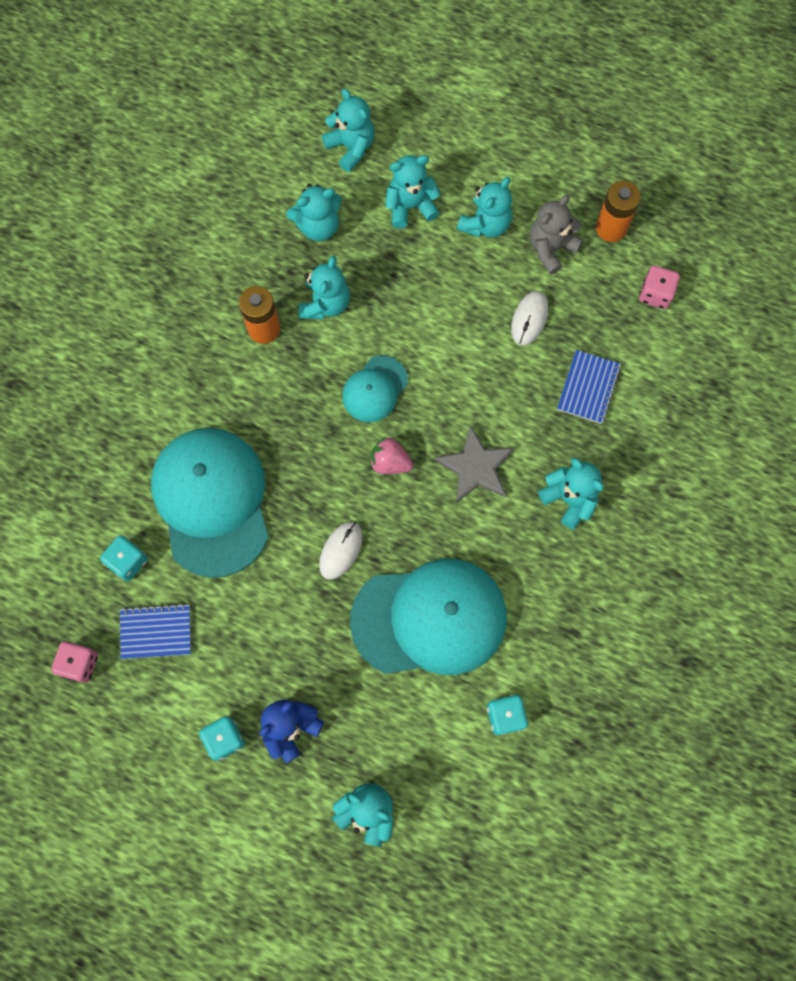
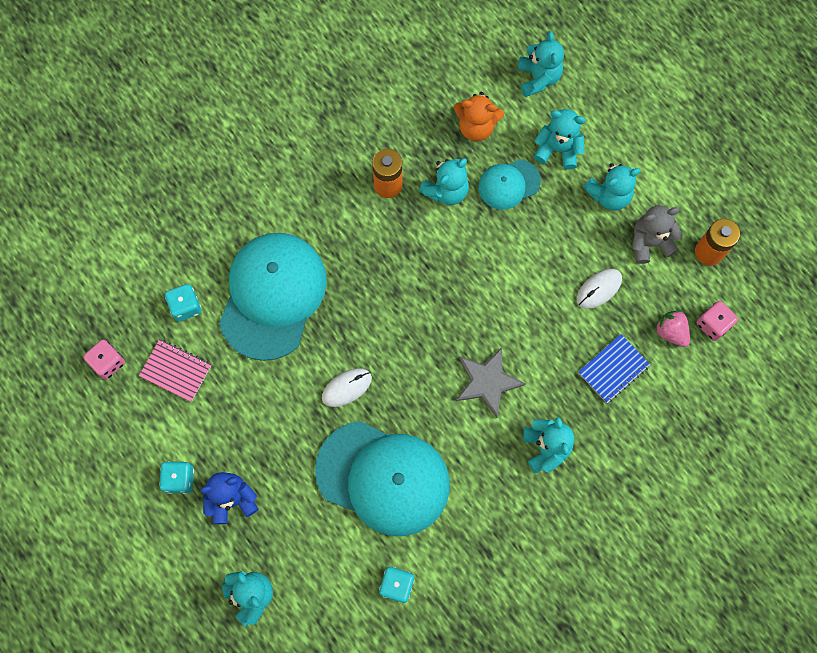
camera: 30 degrees right, 0 degrees up
(156, 631) = (176, 370): blue notebook -> pink notebook
(318, 226) = (476, 126): turquoise teddy bear -> orange teddy bear
(375, 389) = (445, 278): turquoise cap -> turquoise cap (509, 184)
(390, 462) = (423, 341): pink strawberry -> pink strawberry (671, 332)

